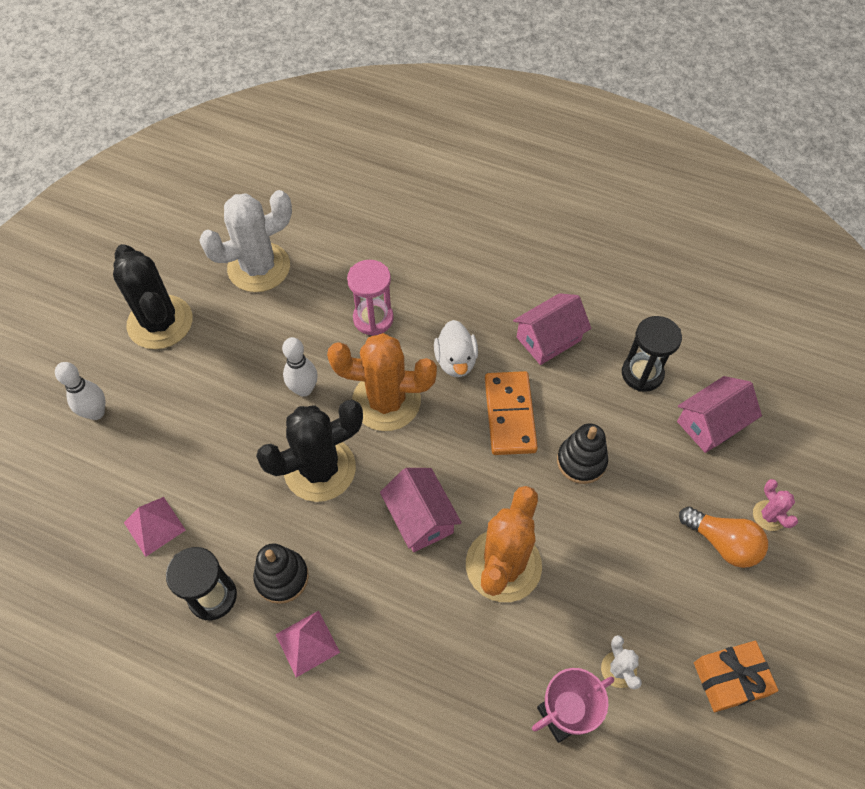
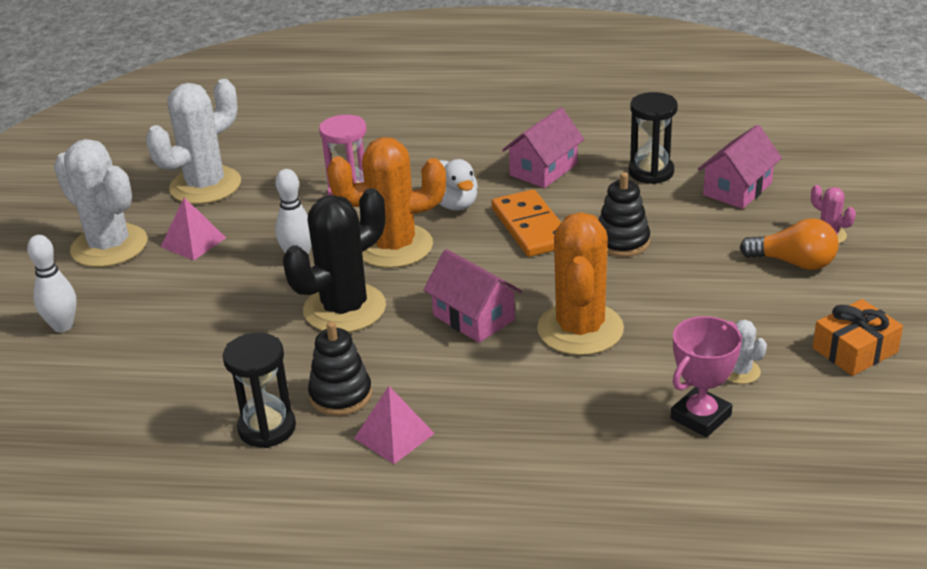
camera: 15 degrees left, 25 degrees down
(154, 526) = (172, 393): pink pyramid -> pink pyramid (193, 242)
(160, 322) = (109, 246): black cactus -> white cactus

